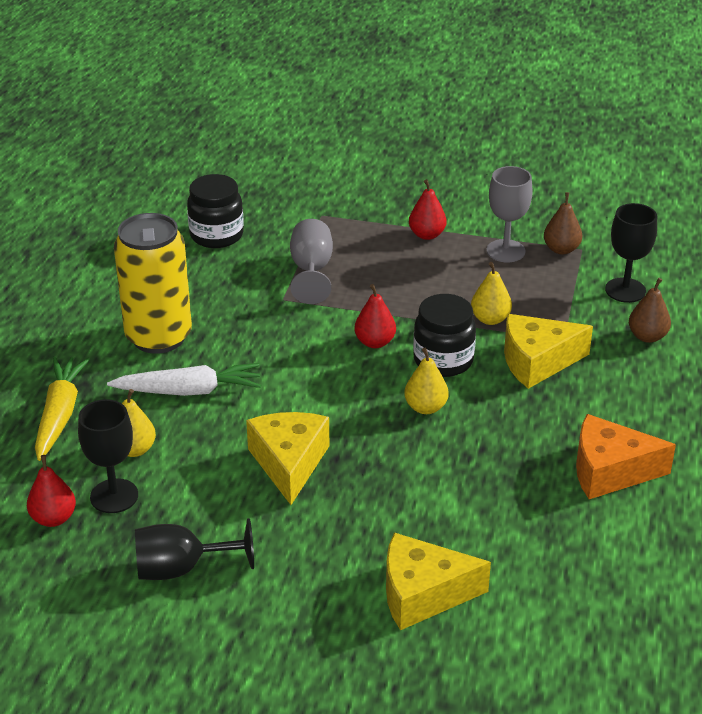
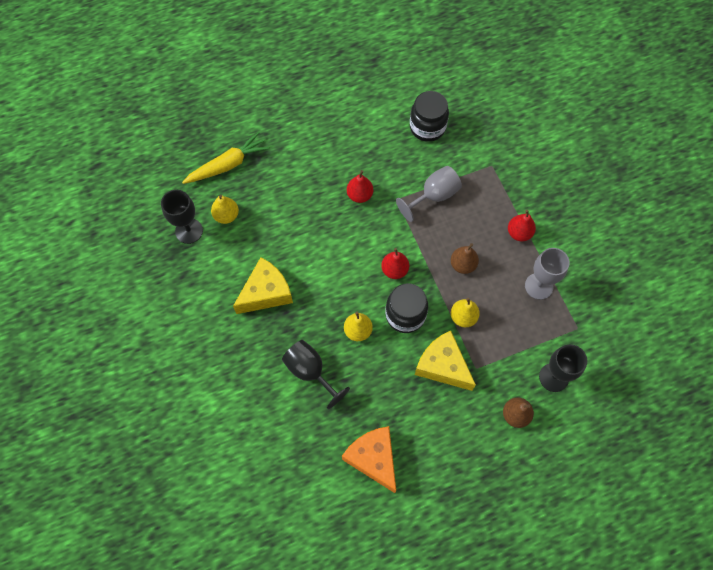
camera: 55 degrees right, 30 degrees up
(53, 518) = (157, 217): red pear -> red pear (360, 195)
(158, 337) = (318, 163): yellow can -> none
(181, 568) = (161, 295): black goblet -> black goblet (310, 372)
(189, 391) = (287, 208): white carrot -> none
(422, 594) = (215, 416): yellow cheese -> none
(561, 249) = (567, 316): brown pear -> brown pear (463, 265)

